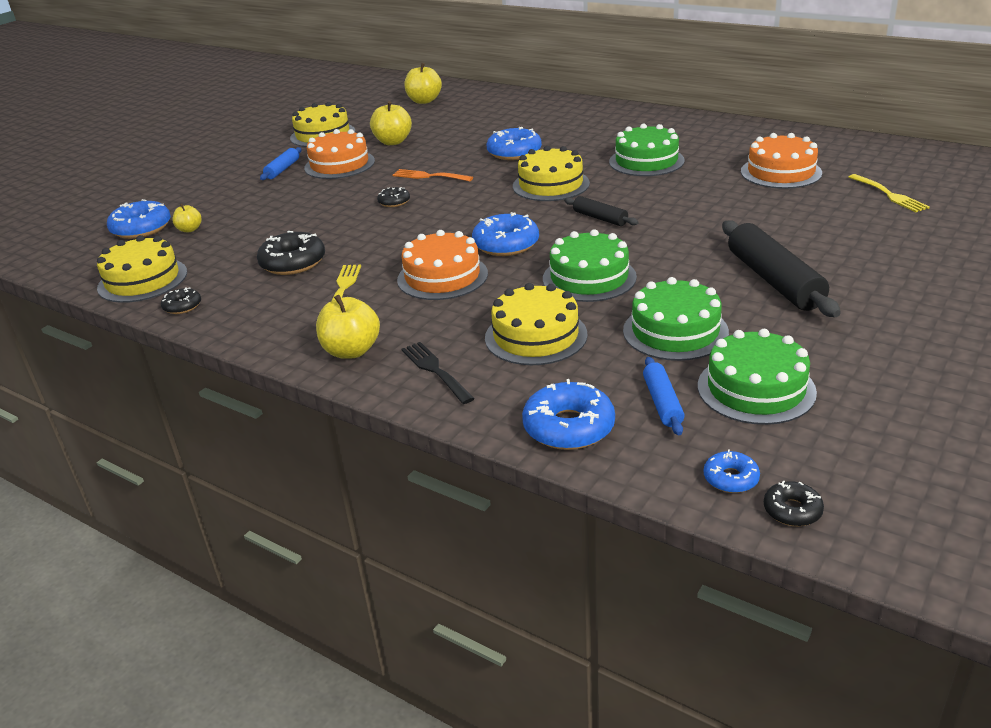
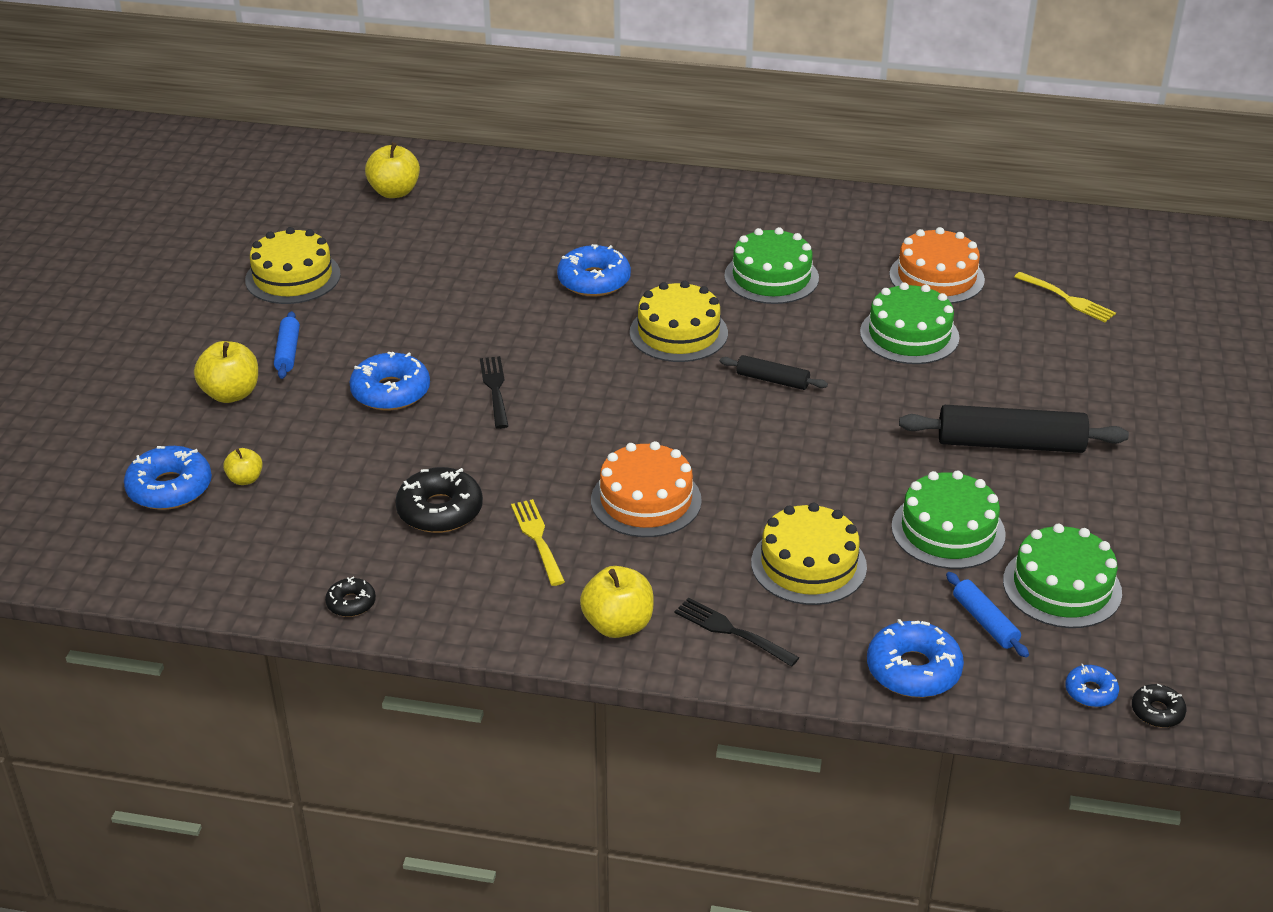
camera: 25 degrees left, 5 degrees up
(142, 280) = (256, 573): yellow cake -> none
(339, 164) = (365, 332): orange cake -> none
(393, 142) = (410, 279): yellow apple -> yellow apple (231, 394)
(394, 202) = (495, 390): black donut -> black fork
(430, 176) = (510, 338): orange fork -> none
(506, 244) = (687, 438): blue donut -> blue donut (391, 392)
(589, 278) = (815, 473): green cake -> green cake (909, 335)
(774, 280) = (1010, 444): black rolling pin -> black rolling pin turned 45 degrees counterclockwise

